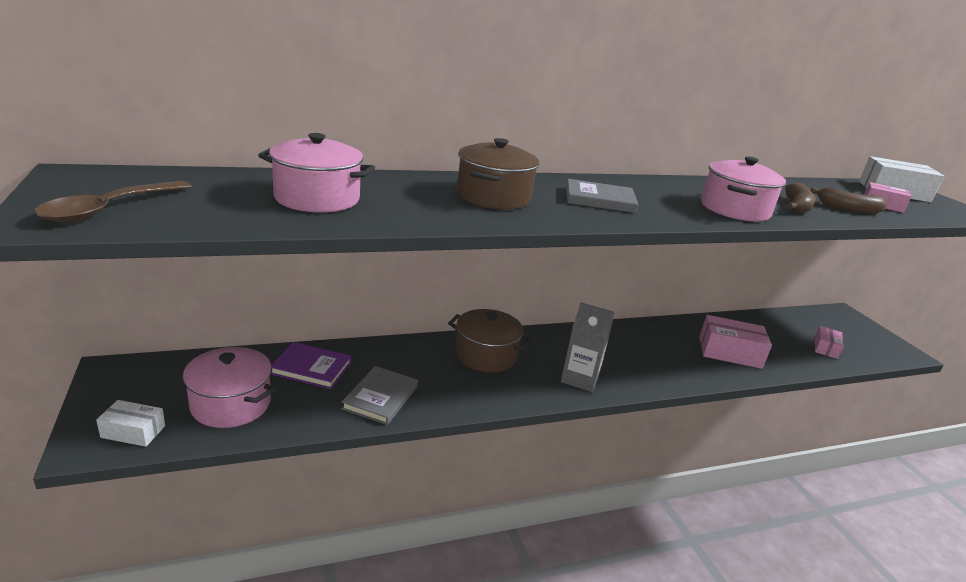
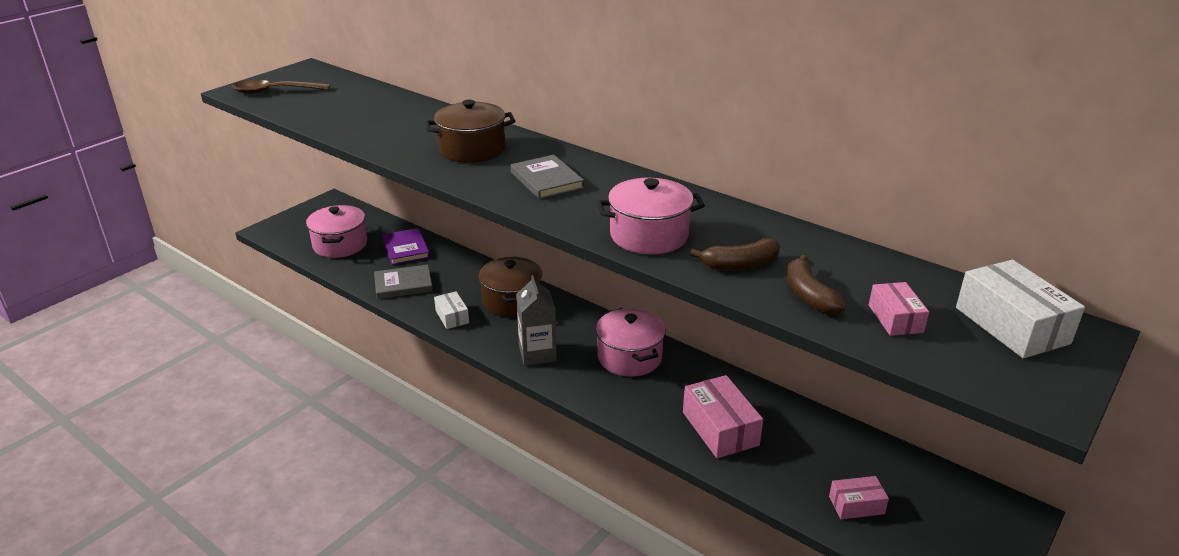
camera: 60 degrees right, 5 degrees up
(133, 431) = (289, 234): white box -> white box (452, 317)
(317, 198) = (369, 115): pink pot -> pink pot (629, 357)

